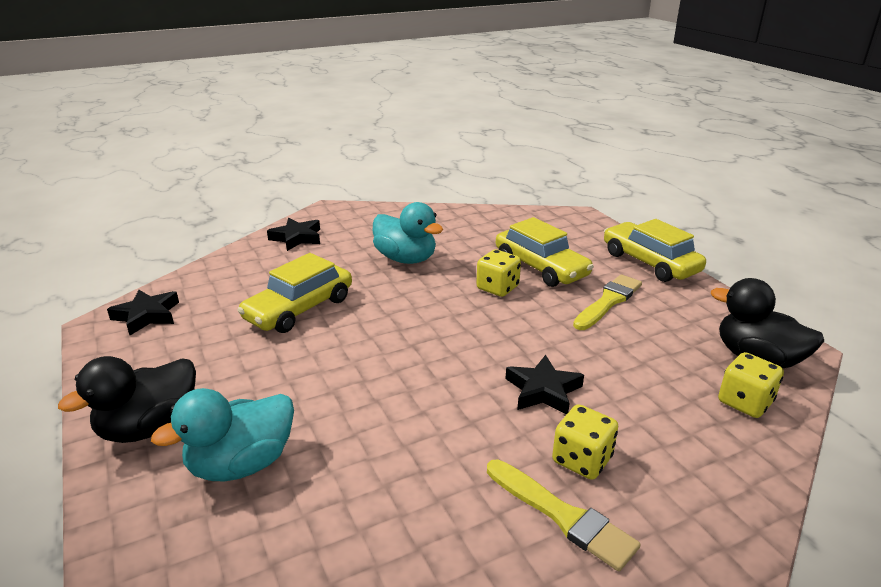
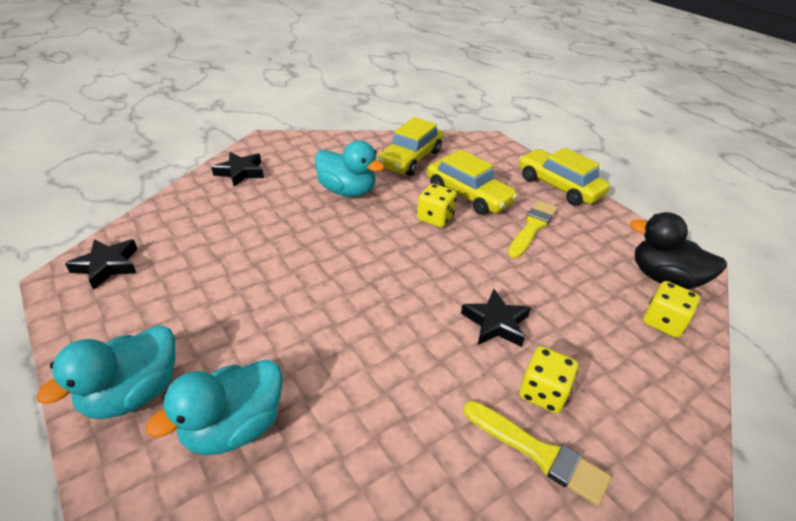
camera: 10 degrees left, 10 degrees up
(149, 427) = (133, 393): black duck -> turquoise duck
(299, 309) = (257, 250): yellow car -> yellow car (410, 159)

